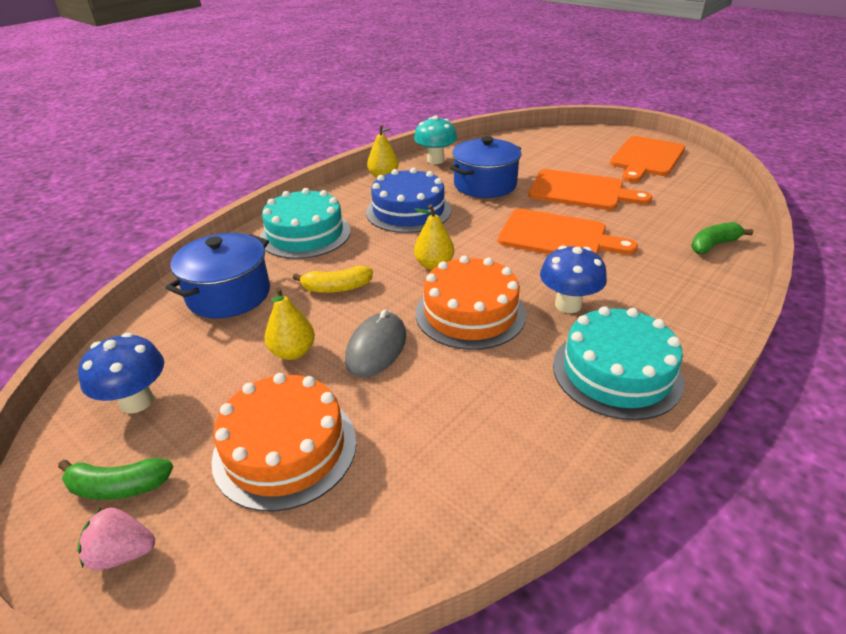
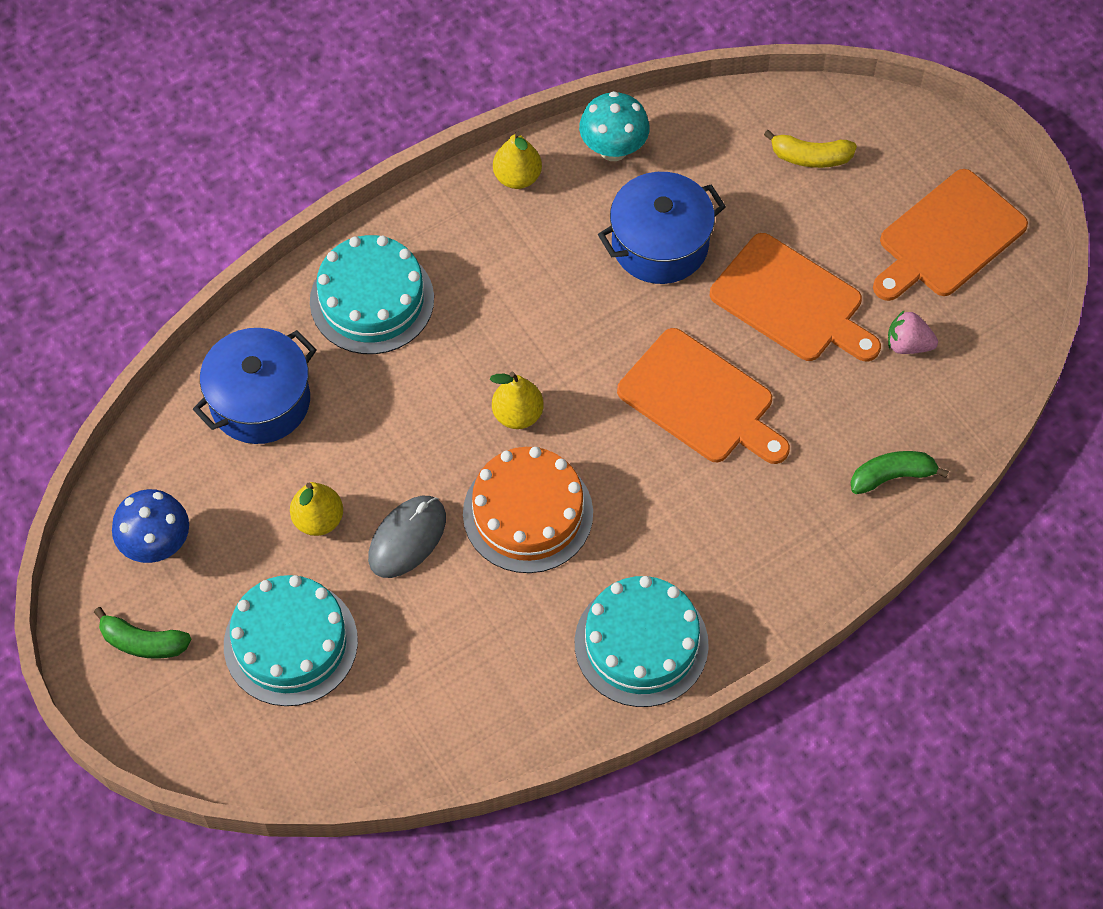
camera: 15 degrees right, 25 degrees up
(123, 553) = (149, 707): pink strawberry -> pink strawberry (908, 344)
(285, 448) = (290, 643): orange cake -> turquoise cake
(336, 288) = (387, 425): yellow banana -> yellow banana (810, 157)
(408, 211) = (525, 283): blue cake -> none
(568, 305) = (645, 532): blue mushroom -> none

